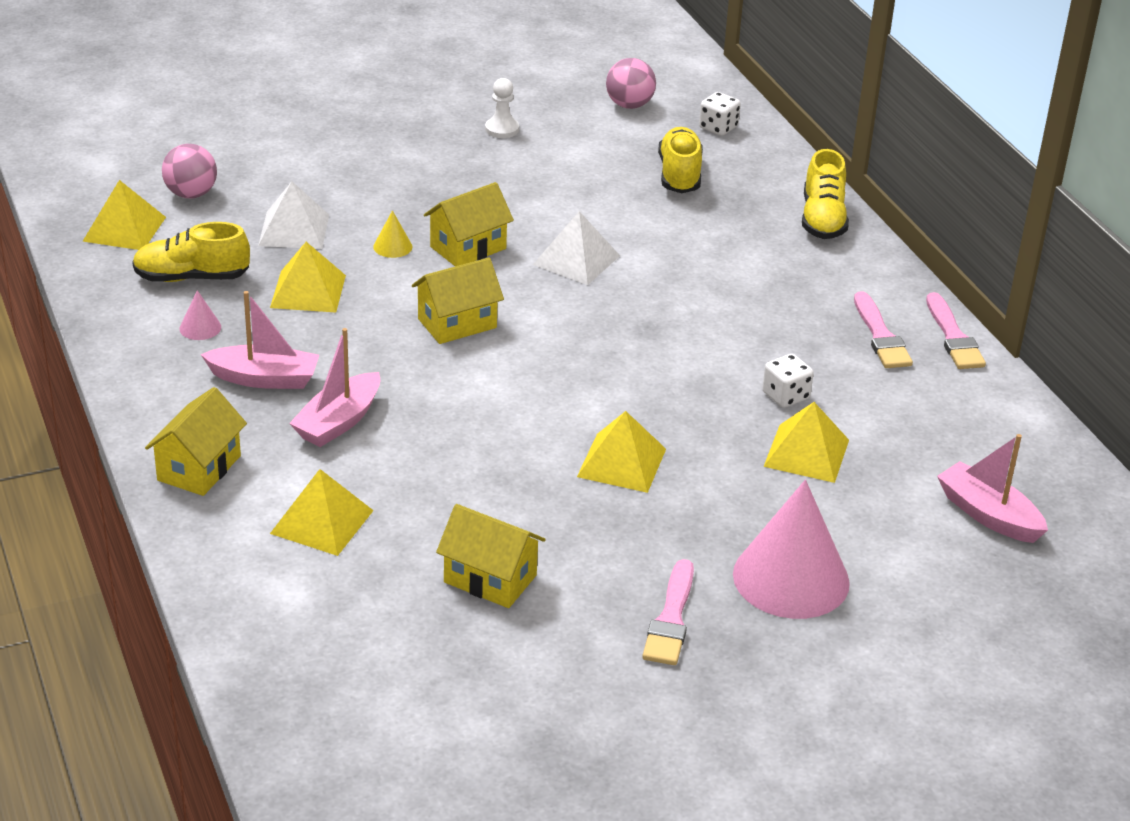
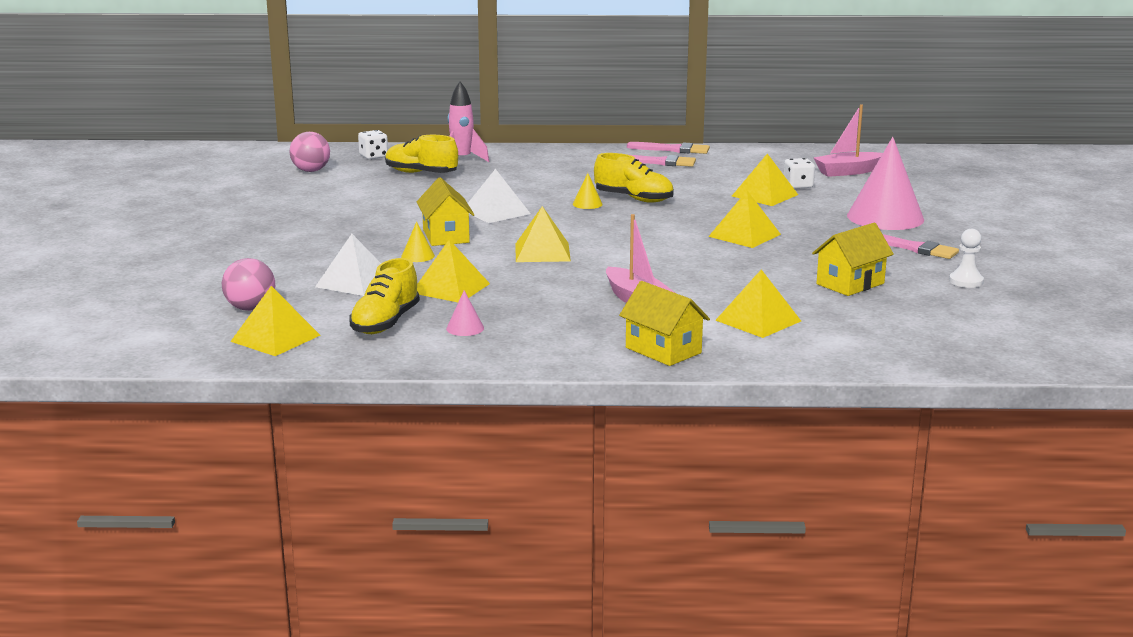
camera: 65 degrees left, 15 degrees down
(264, 378) = (559, 316): pink boat -> none
(457, 323) = (542, 252): yellow house -> yellow pyramid
(502, 129) = (293, 205): white pawn -> white pawn (966, 281)
(655, 317) = (587, 204): none -> yellow cone
(757, 189) = (462, 160): none -> pink rocket
(785, 396) = (702, 190): white dice -> white dice (798, 186)
(822, 219) = (517, 153): yellow shoe -> yellow shoe (634, 199)

